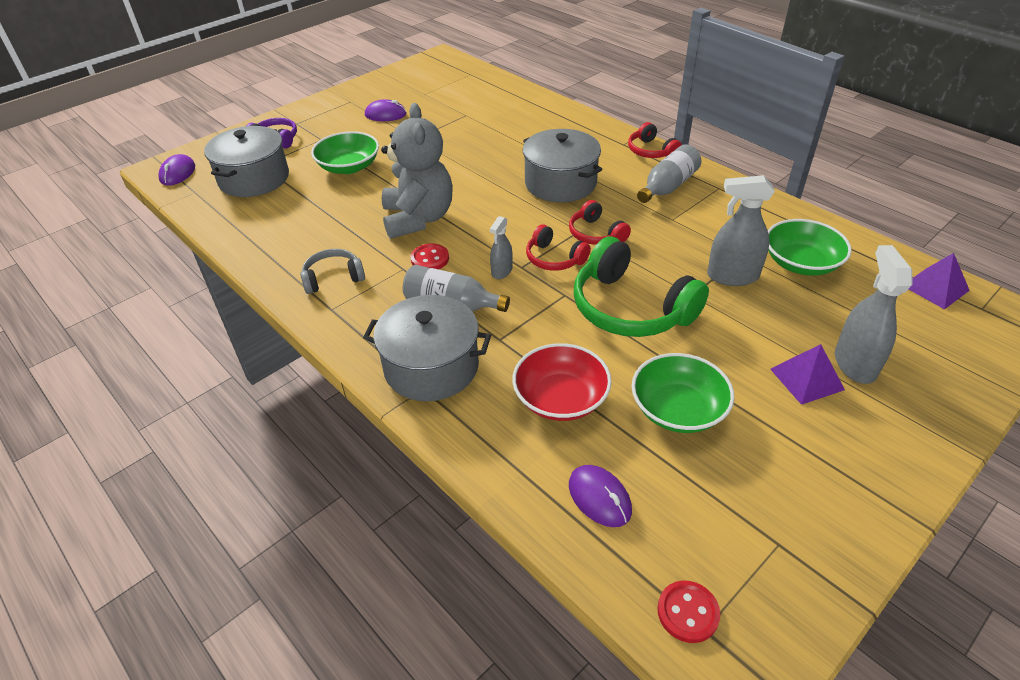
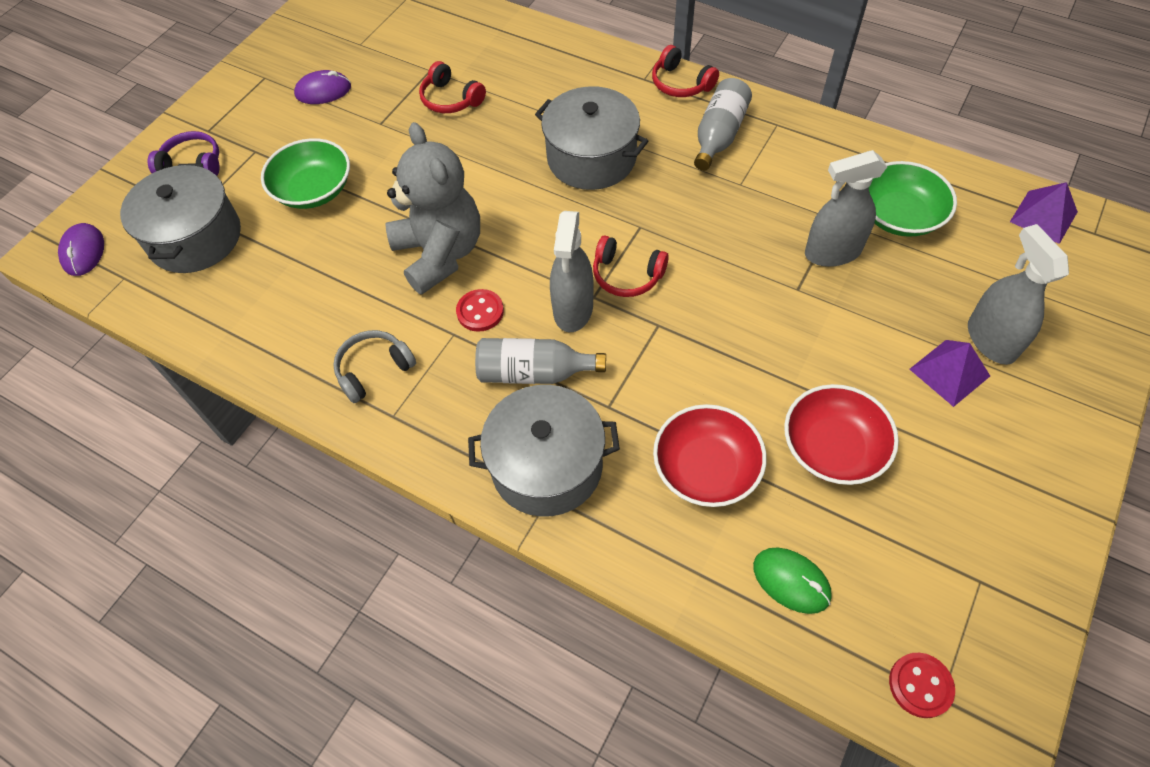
camera: 15 degrees left, 15 degrees up
(502, 271) = (573, 309): grey spray bottle -> grey spray bottle, size x1.74
(596, 234) = (661, 227): red headphones -> red headphones (451, 99)
(599, 498) = (791, 581): purple mouse -> green mouse
(630, 308) = (737, 325): green headphones -> none
(678, 409) = (833, 447): green bowl -> red bowl

